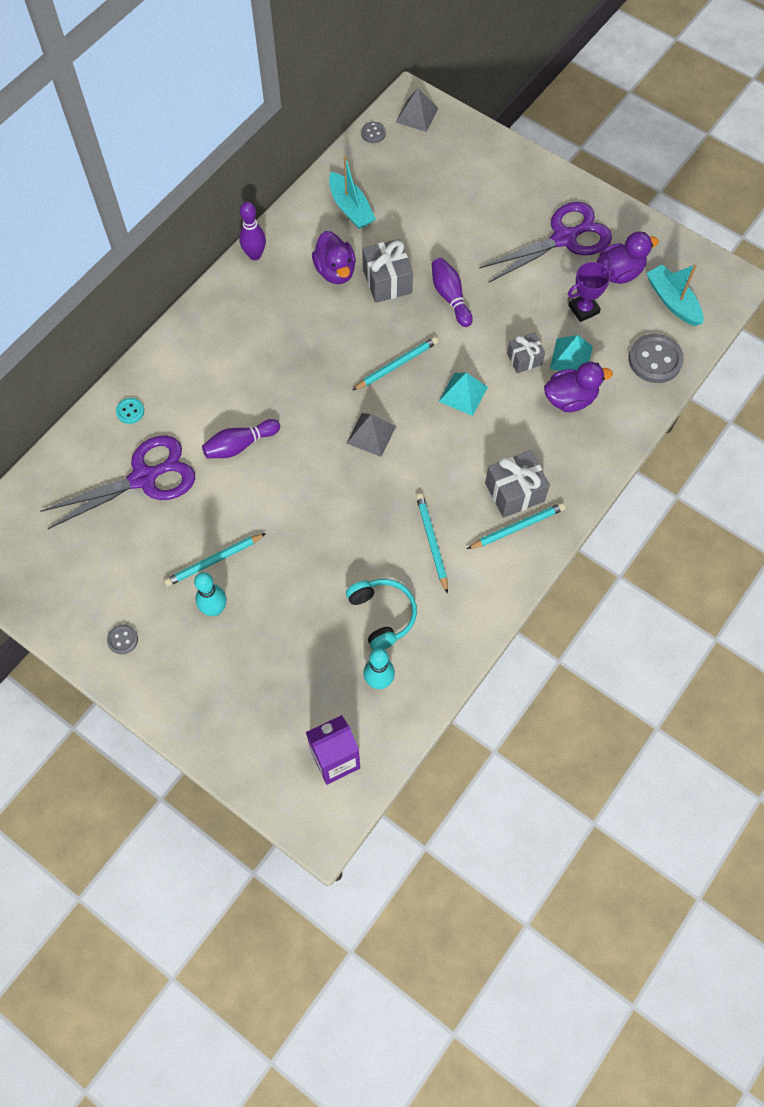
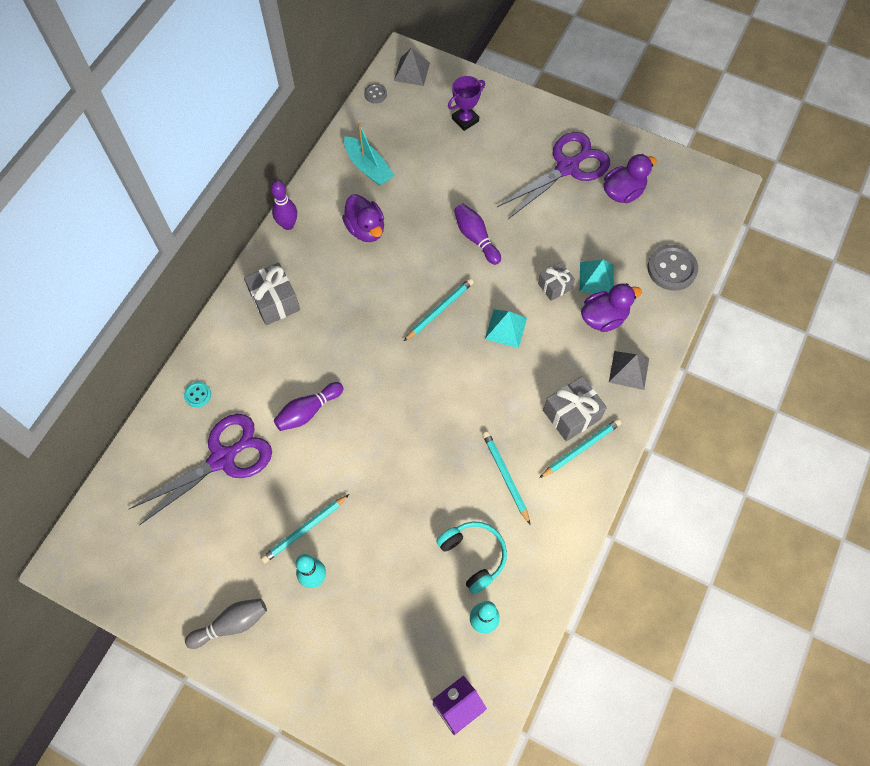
camera: 10 degrees left, 0 degrees up
(122, 639) = (231, 624): grey button -> grey bowling pin
(371, 434) = (429, 381): grey pyramid -> grey pyramid (629, 370)
(387, 281) = (415, 231): grey gift -> grey gift (275, 301)
(583, 309) = (598, 231): purple trophy -> purple trophy (465, 120)
(672, 301) = (676, 211): turquoise boat -> none

